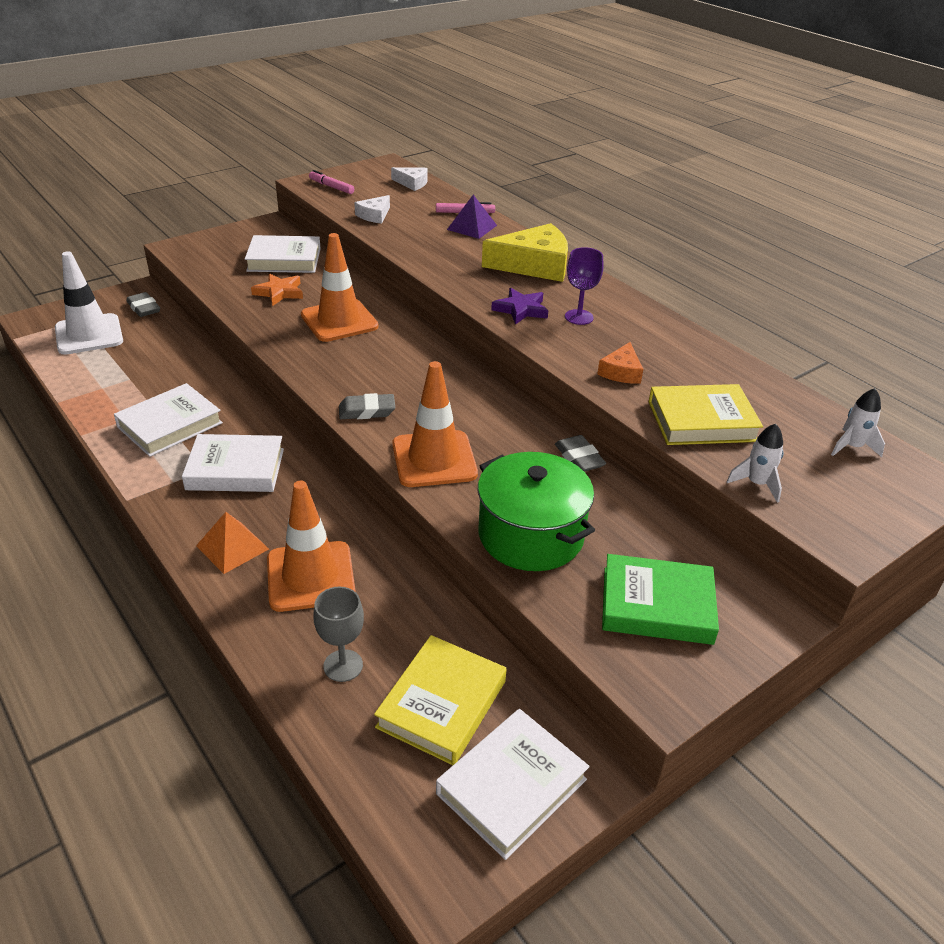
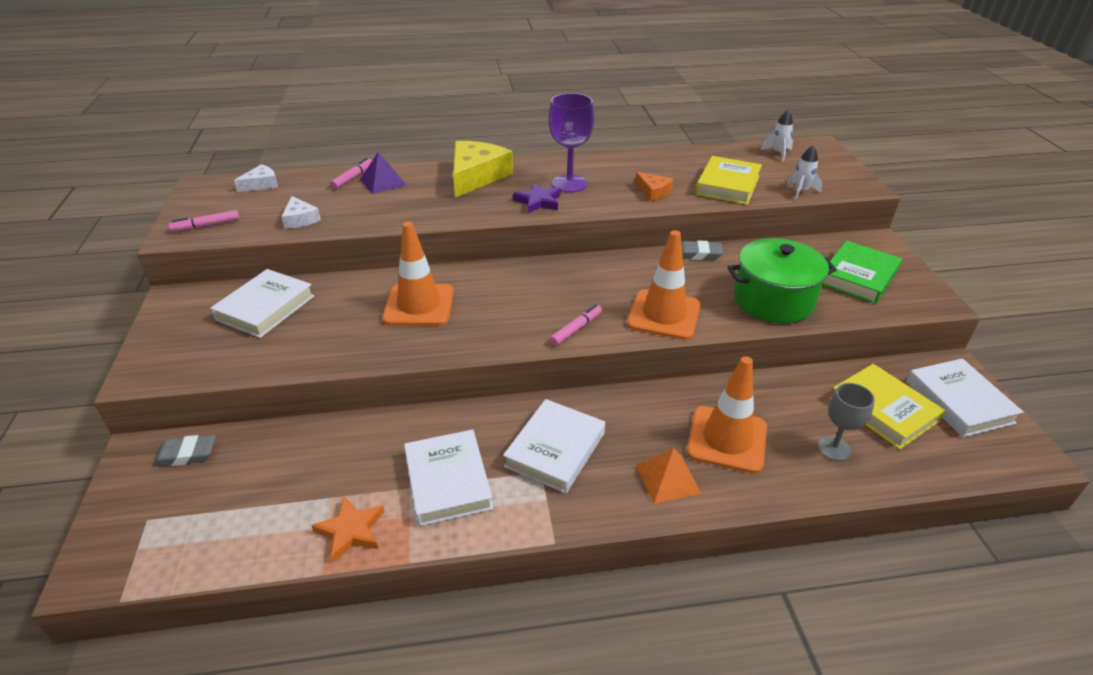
camera: 60 degrees left, 0 degrees up
(89, 335) = (194, 517): white traffic cone -> none
(279, 292) = (329, 327): orange star -> orange star (351, 531)
(367, 411) = (576, 329): grey eraser -> pink marker
(579, 317) = (569, 183): purple goblet -> purple goblet, size x1.52

